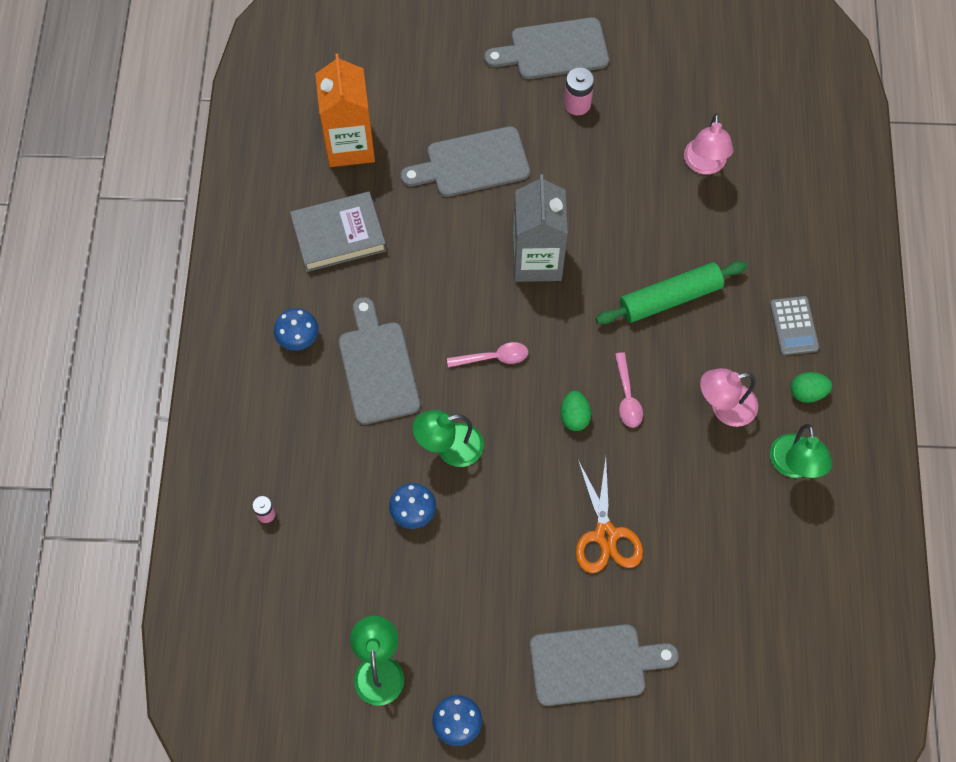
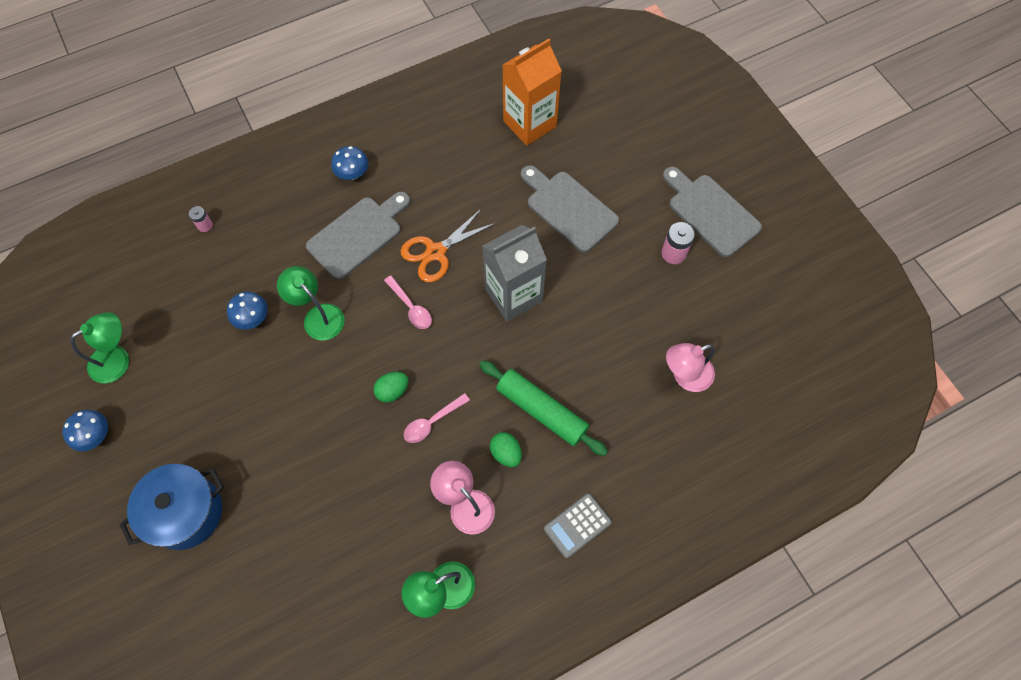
camera: 60 degrees right, 0 degrees up
(338, 235) = (451, 155): grey book -> none
(594, 664) = (186, 512): grey cutting board -> blue pot
(605, 535) = (301, 466): orange scissors -> orange scissors (436, 252)
(807, 392) = (519, 568): green egg -> green egg (506, 453)

